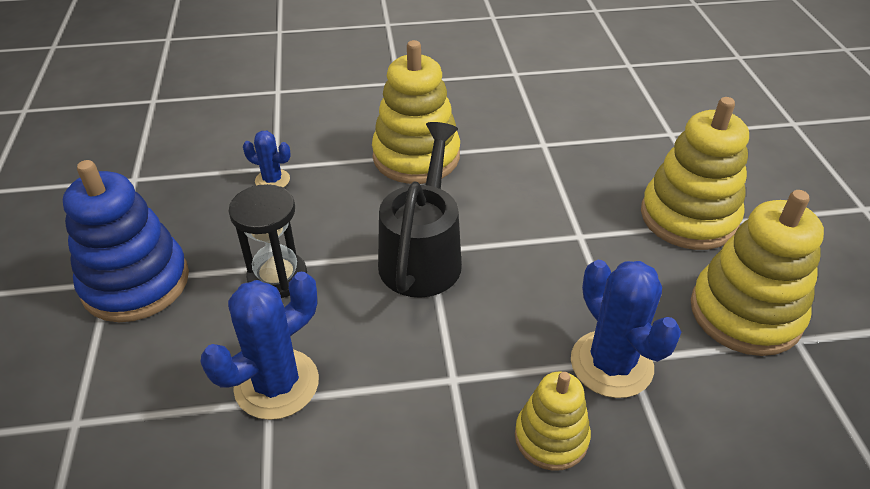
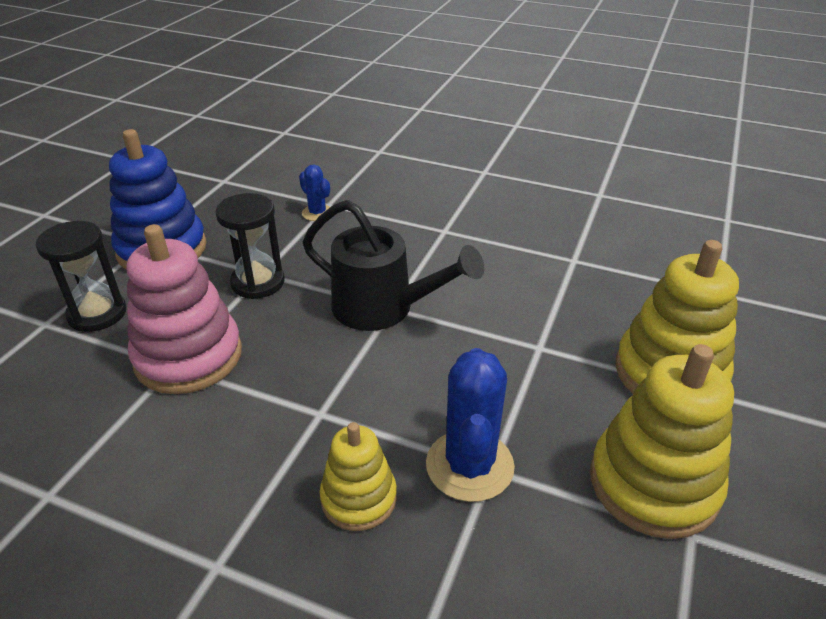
camera: 30 degrees right, 5 degrees down
(129, 384) = (97, 314): none -> black hourglass
(276, 384) = (188, 356): blue cactus -> pink stacking toy
(416, 157) = (447, 233): yellow stacking toy -> none
(423, 254) = (384, 309): black watering can -> black watering can turned 75 degrees clockwise

